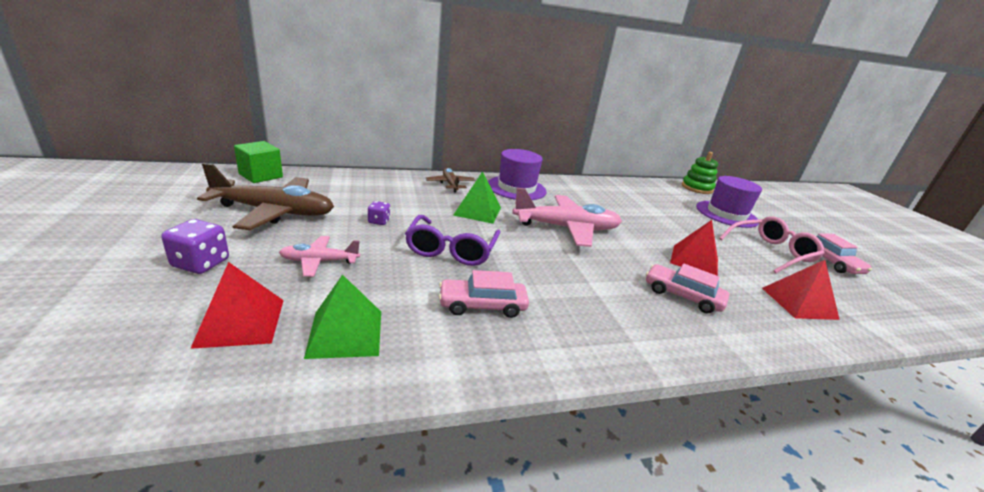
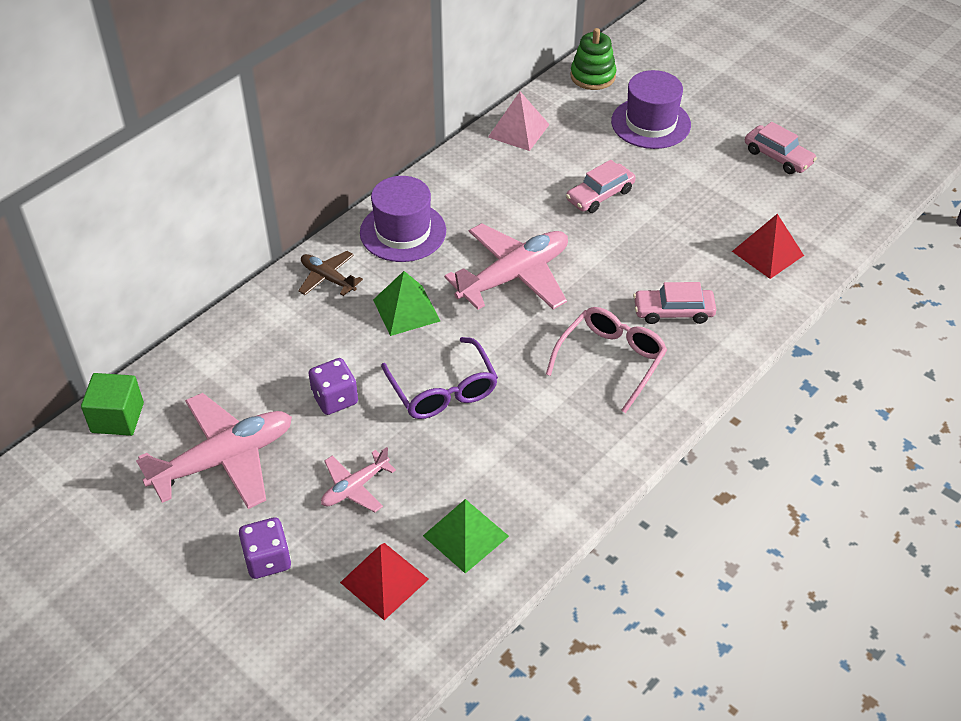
camera: 30 degrees left, 20 degrees up
(274, 212) = (224, 459): brown plane -> pink plane
(379, 221) = (335, 399): purple dice -> purple dice, size x1.68
(482, 305) = (531, 439): pink car -> pink car (600, 195)
(630, 186) = (518, 130): none -> pink pyramid
(694, 260) = (659, 247): red pyramid -> none
(771, 252) = (720, 177): pink glasses -> pink glasses (611, 360)

